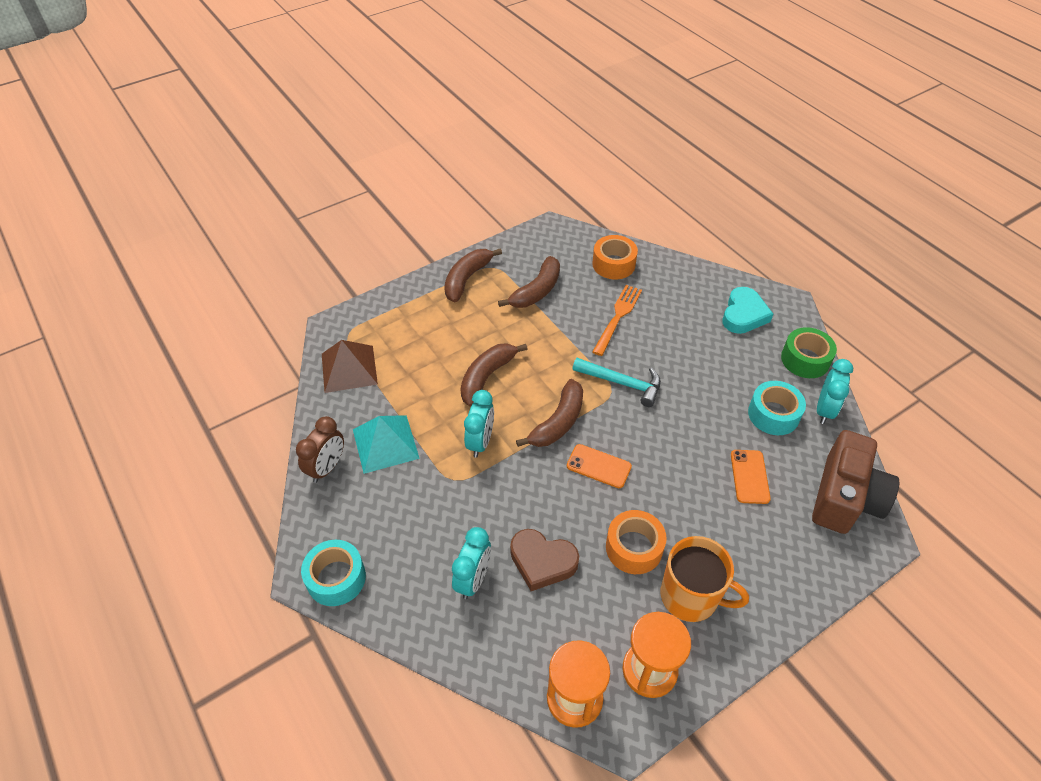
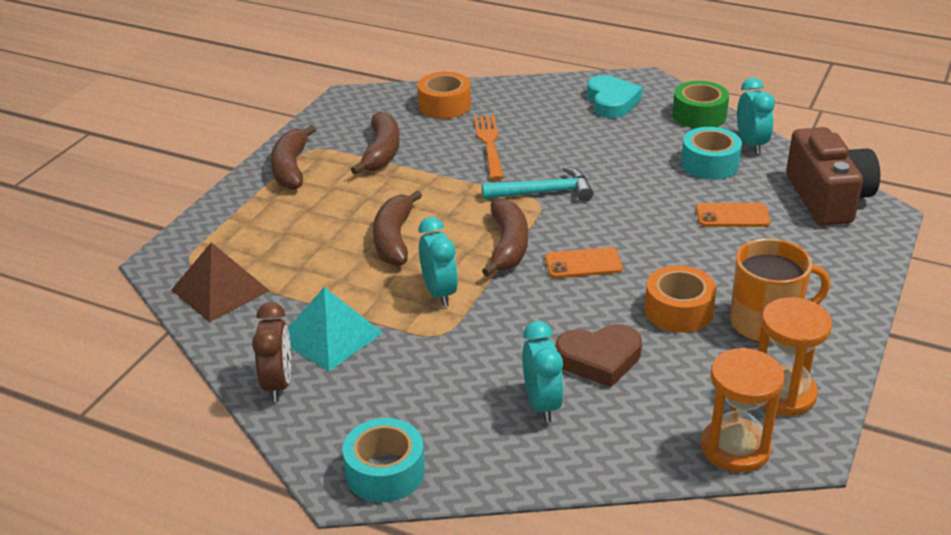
camera: 30 degrees left, 15 degrees down
(749, 476) = (732, 216): orange phone -> orange phone turned 60 degrees counterclockwise

